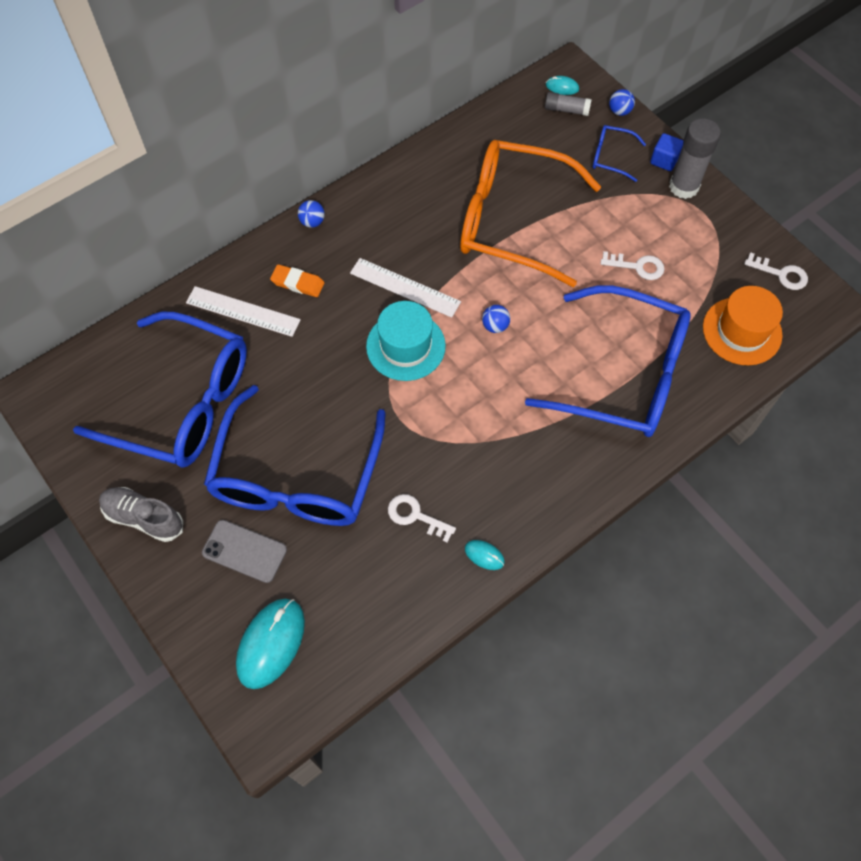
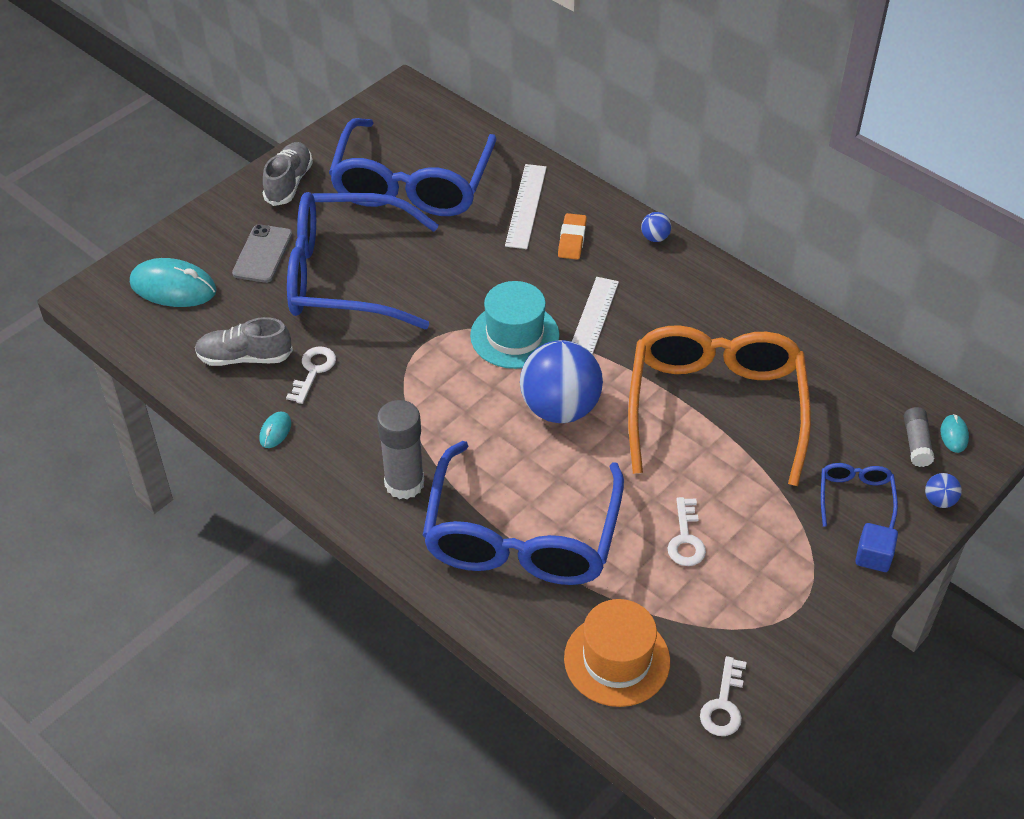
camera: 80 degrees right, 15 degrees down
(385, 577) = (244, 357): none -> grey shoe
(495, 326) = (560, 408): blue ball -> blue ball, size x2.46
(683, 186) = (835, 582): grey glue stick -> grey glue stick (404, 483)

